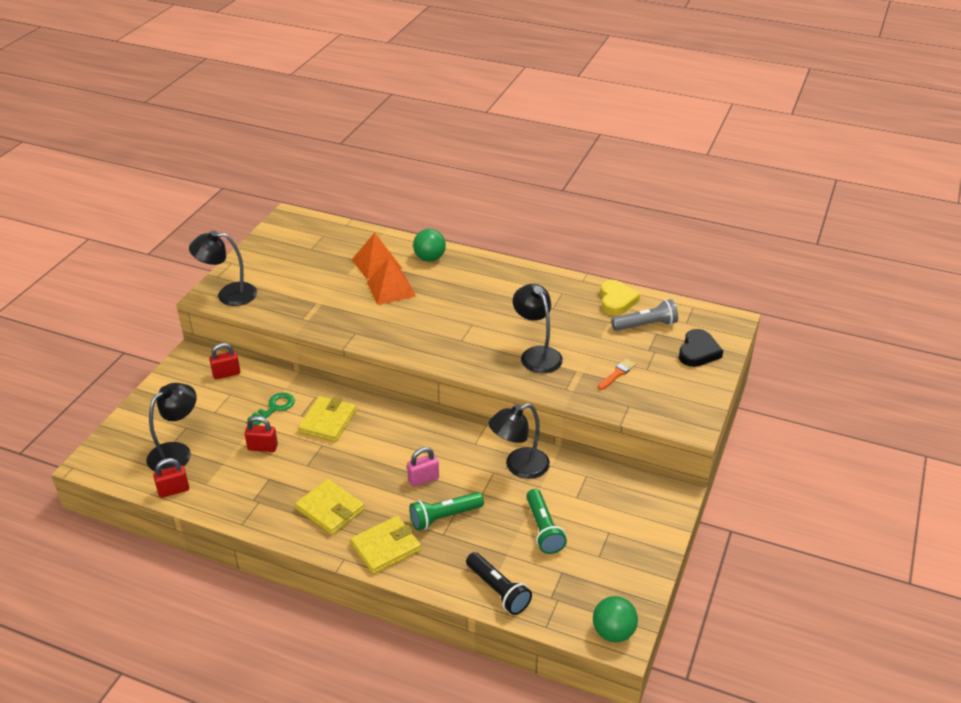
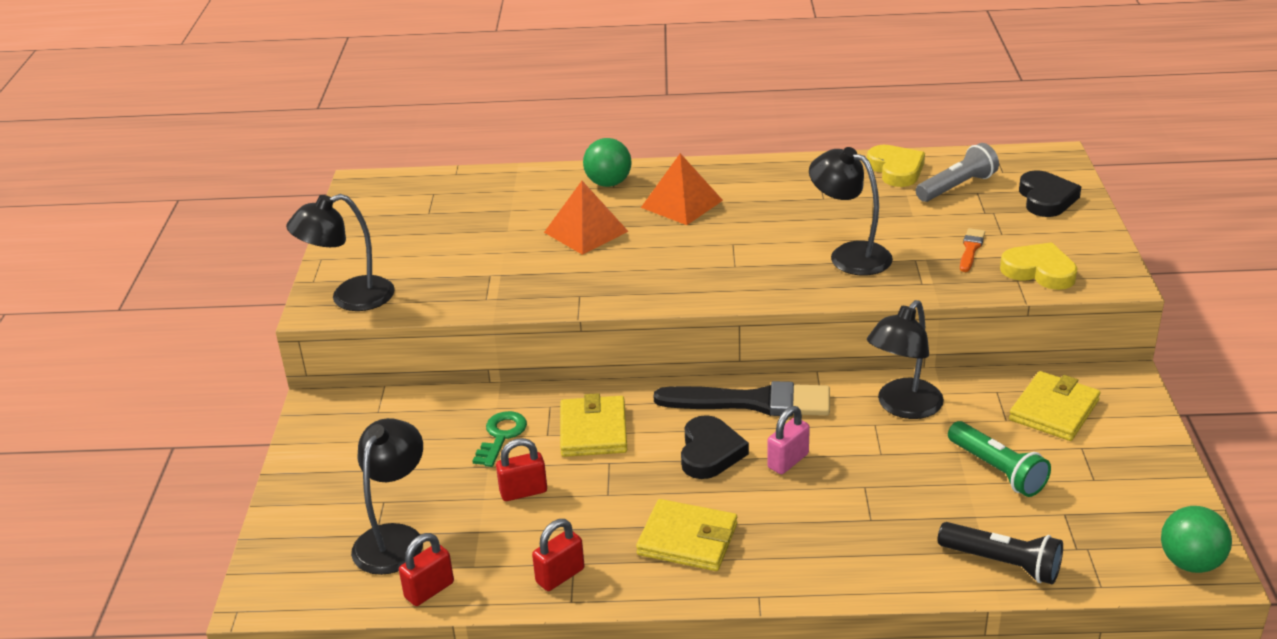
camera: 20 degrees left, 5 degrees down
(226, 374) = (392, 414): red padlock -> red padlock (560, 576)
(377, 264) = (540, 207): orange pyramid -> orange pyramid (681, 203)
(383, 458) = (710, 452): none -> black heart
(386, 547) = (806, 561): yellow wallet -> yellow wallet (1054, 410)
(431, 433) = (752, 402): none -> black brush
(444, 517) = (855, 498): green flashlight -> none
(648, 404) = (1039, 271): none -> yellow heart

